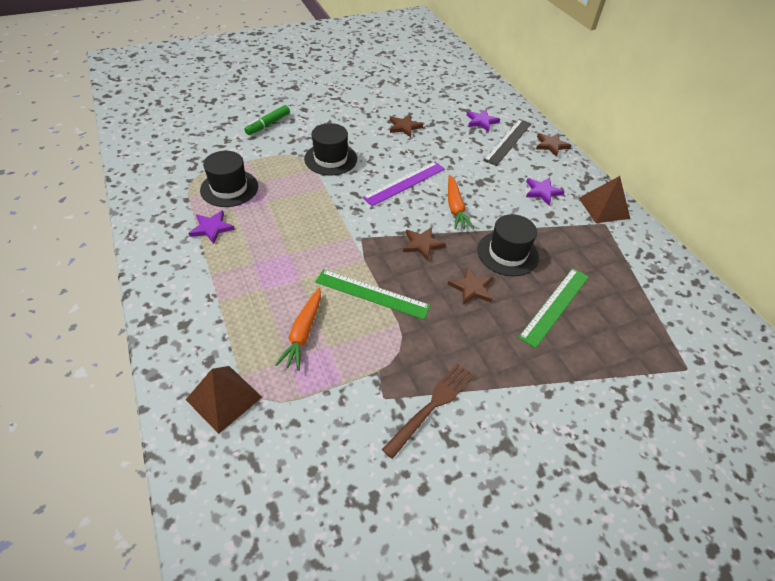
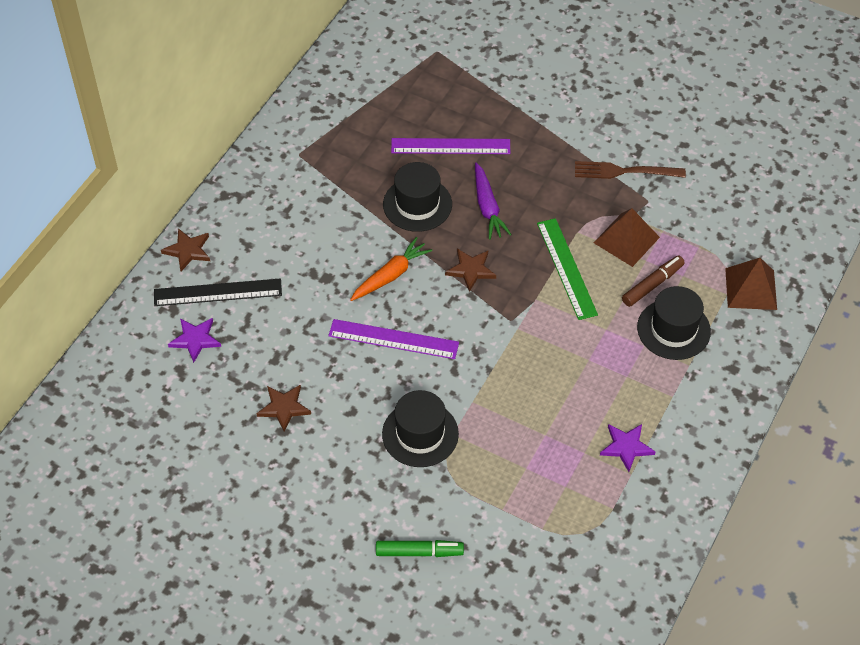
camera: 125 degrees left, 5 degrees up
(229, 188) = (562, 485): black hat -> black hat (673, 329)
(303, 333) = (652, 285): orange carrot -> brown marker
(471, 288) = (488, 207): brown star -> purple carrot
(542, 191) = (291, 220): purple star -> none
(555, 306) = (450, 146): green ruler -> purple ruler
(604, 208) = (272, 163): brown pyramid -> brown pyramid (626, 240)

